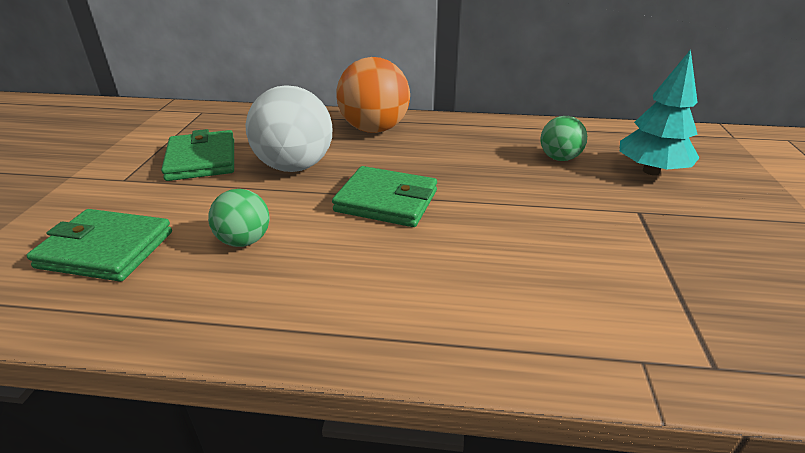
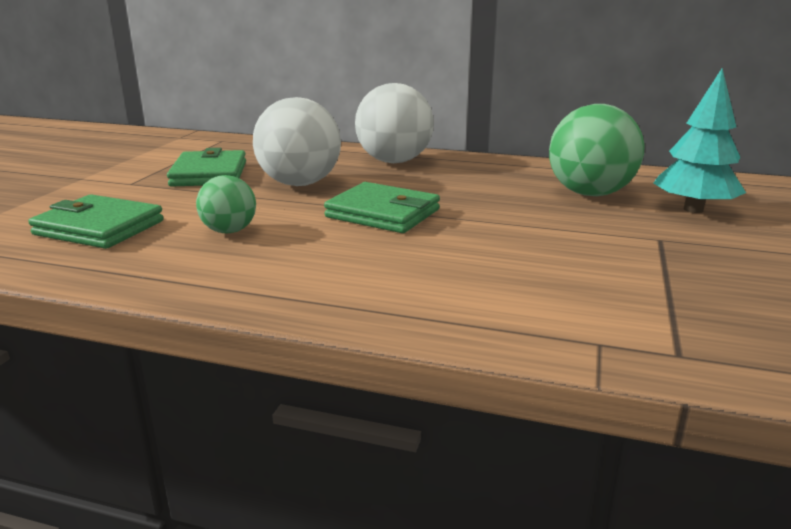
camera: 10 degrees right, 10 degrees down
(374, 129) = (394, 161): orange ball -> white ball
(559, 158) = (590, 194): green ball -> green ball, size x1.80

